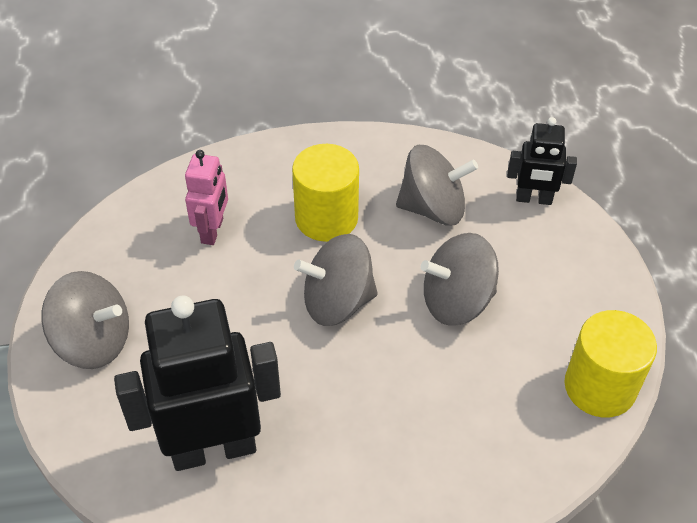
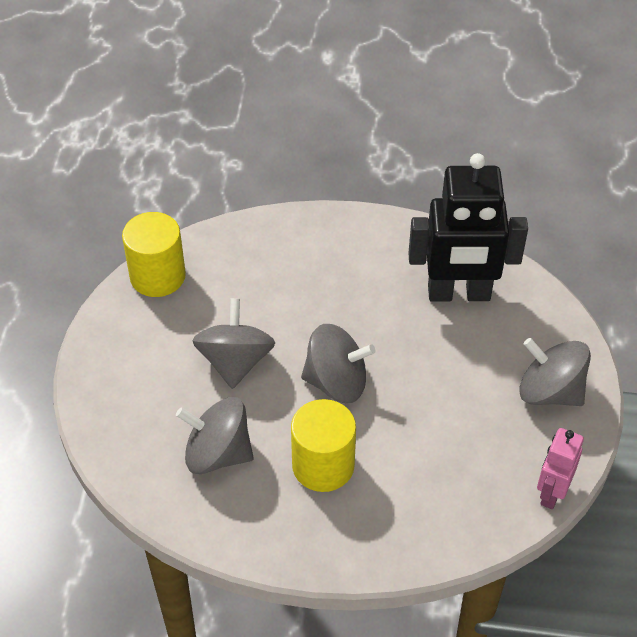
camera: 165 degrees left, 0 degrees up
(212, 231) = (435, 475): pink robot -> pink robot (551, 493)
(456, 301) = (235, 361): grey spinning top -> grey spinning top turned 90 degrees counterclockwise
(534, 199) = (118, 442): black robot -> none

